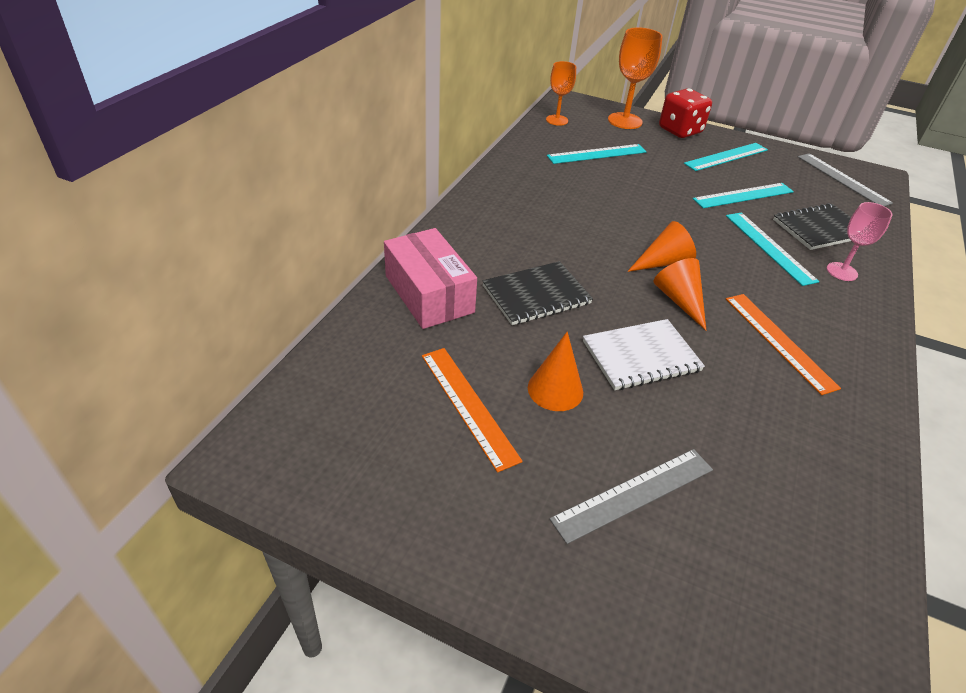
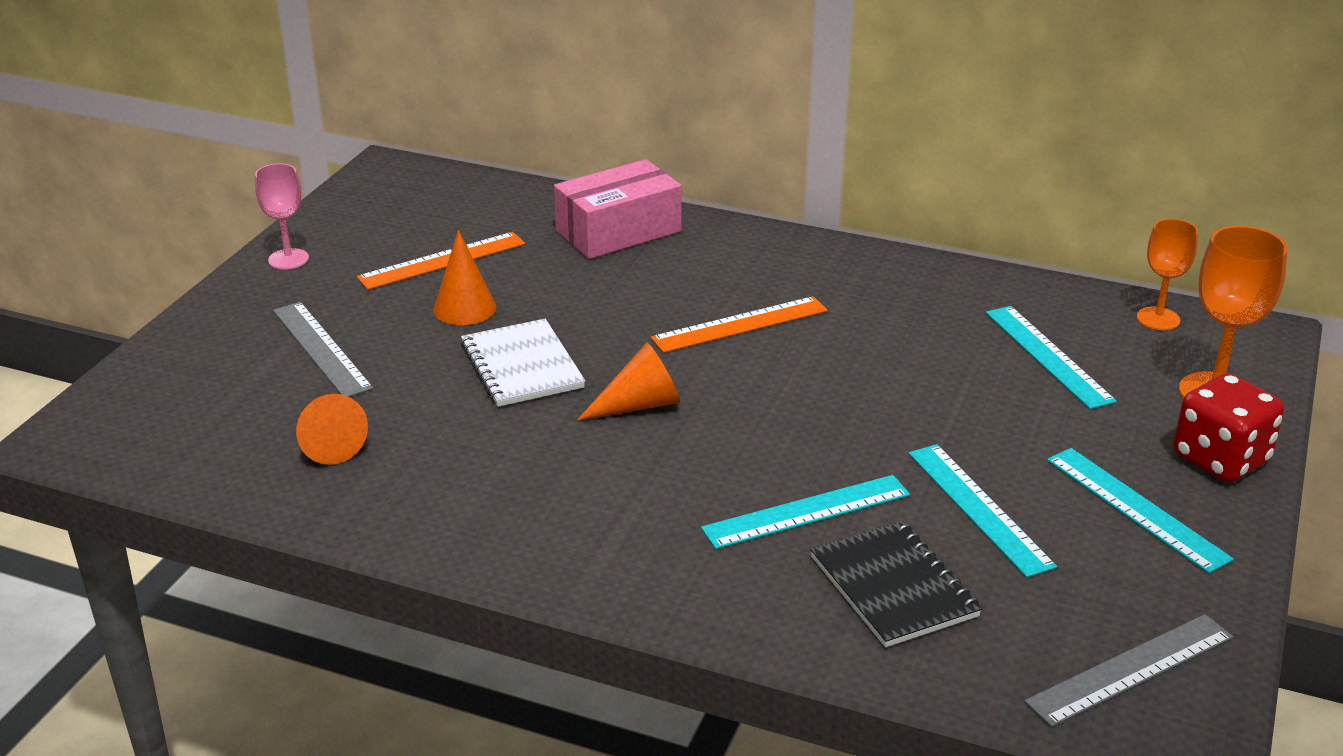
camera: 90 degrees right, 10 degrees down
(536, 295) = (630, 297): black notebook -> none
(663, 262) = (729, 398): orange cone -> orange cone (327, 442)
(778, 341) = (561, 480): orange ruler -> orange ruler (740, 324)
(842, 271) = (754, 584): pink goblet -> pink goblet (288, 259)

